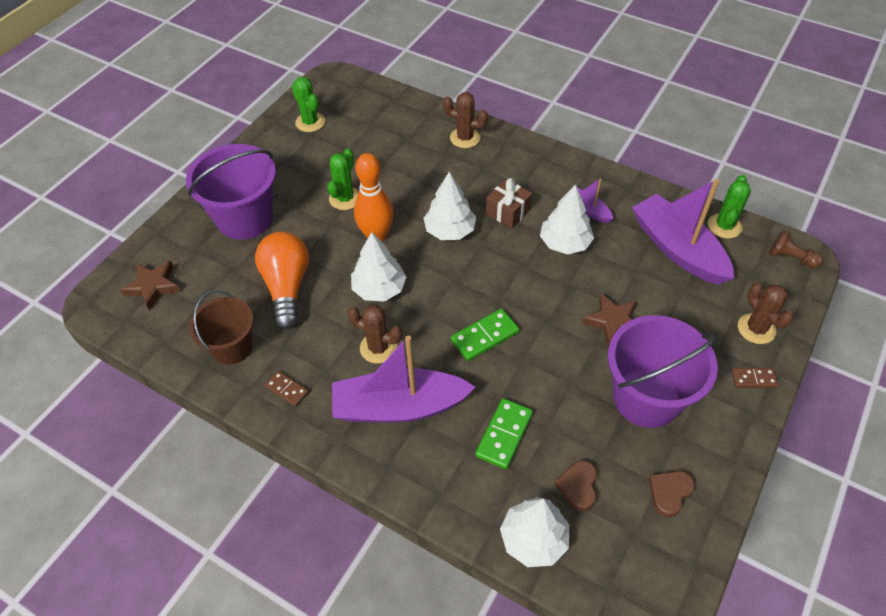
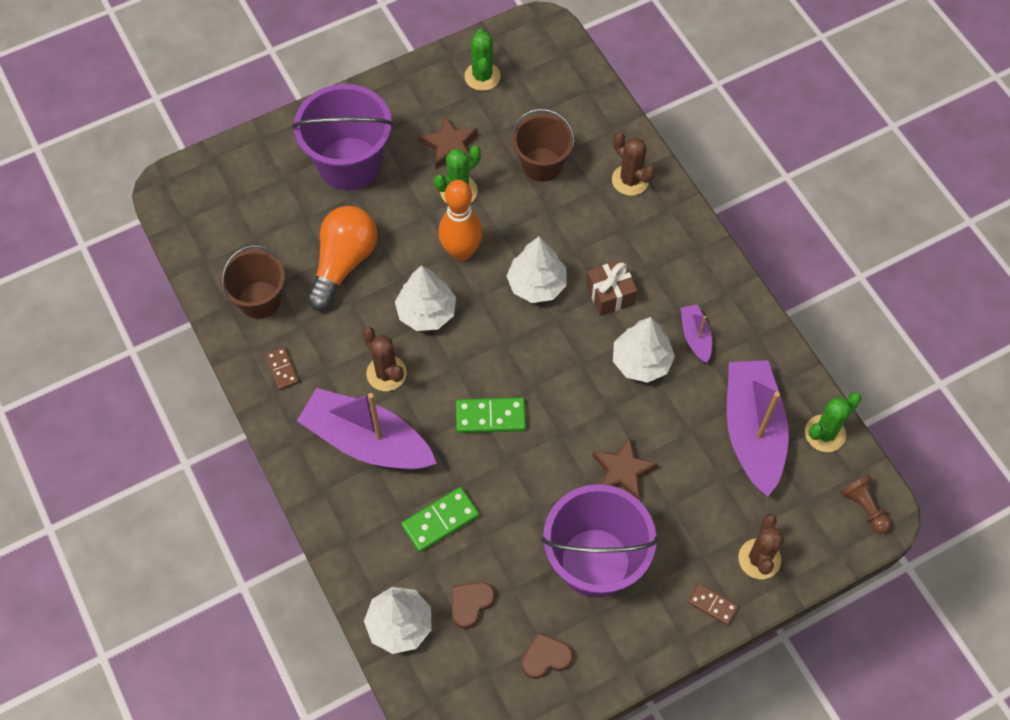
camera: 30 degrees right, 10 degrees up
(153, 286) = (226, 197): brown star -> brown star (450, 146)
(395, 155) = (542, 164): none -> brown bucket

